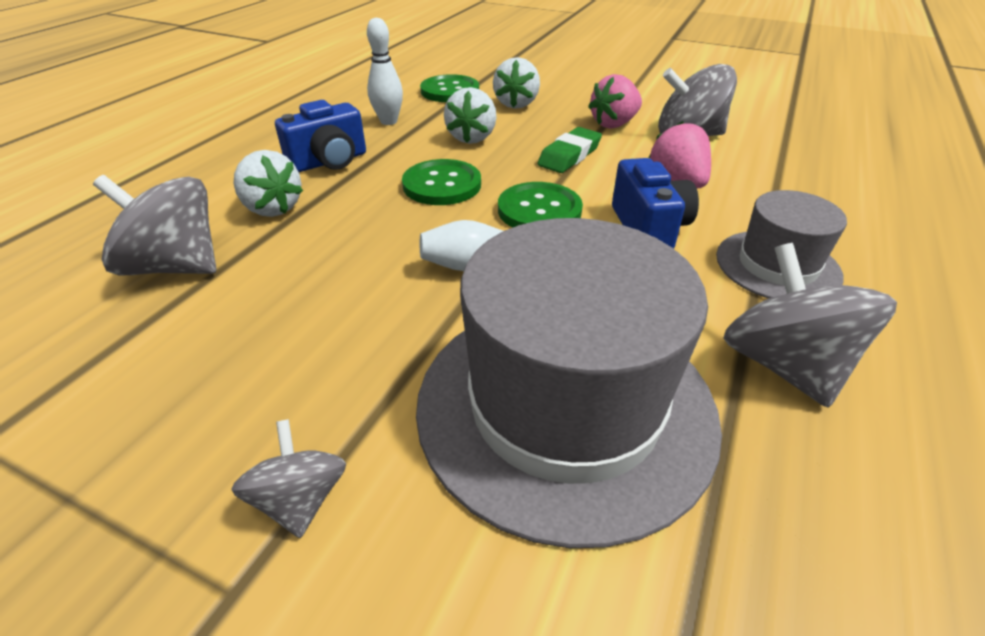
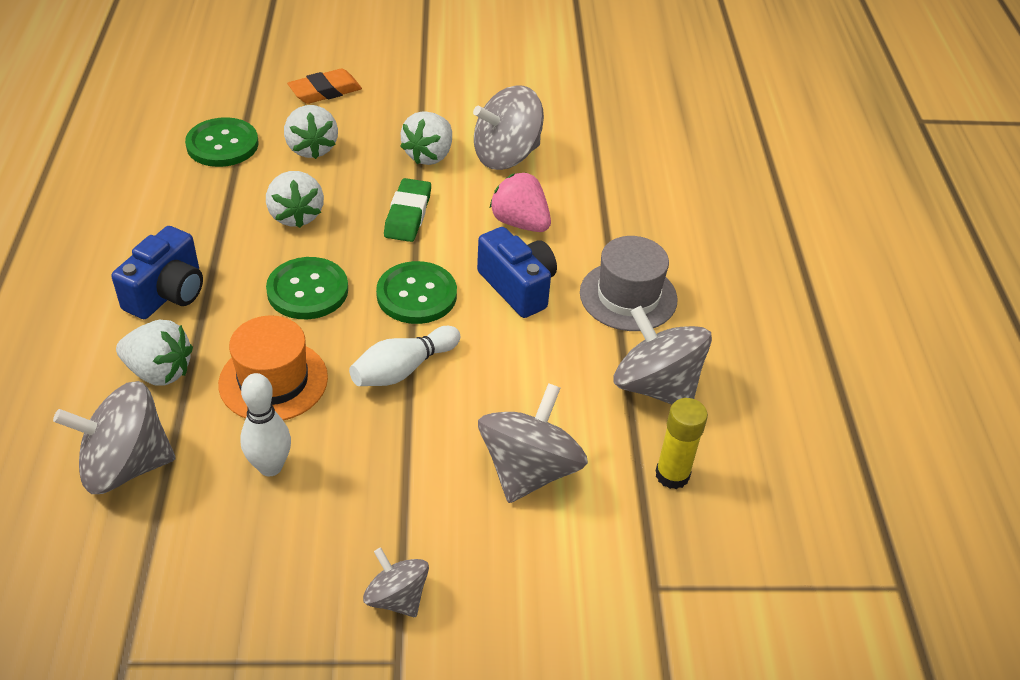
camera: 30 degrees left, 5 degrees up
(357, 239) = (273, 381): none -> orange hat
(388, 121) = (187, 215): white bowling pin -> white bowling pin (270, 467)
(551, 77) = (325, 91): none -> orange eraser
(565, 406) = (529, 470): grey hat -> grey spinning top
(614, 124) = (429, 155): pink strawberry -> white strawberry
(773, 485) = (672, 475): none -> yellow glue stick

